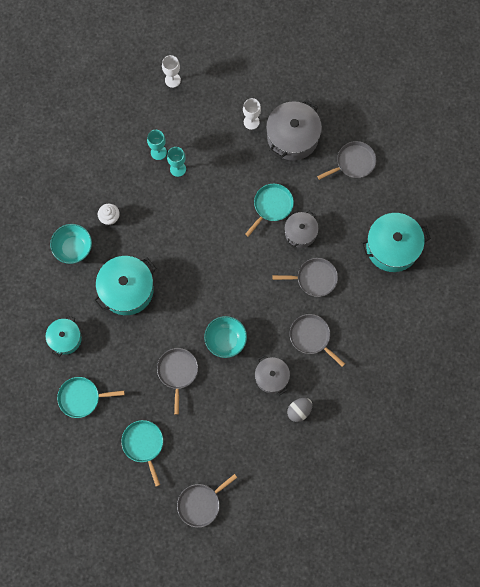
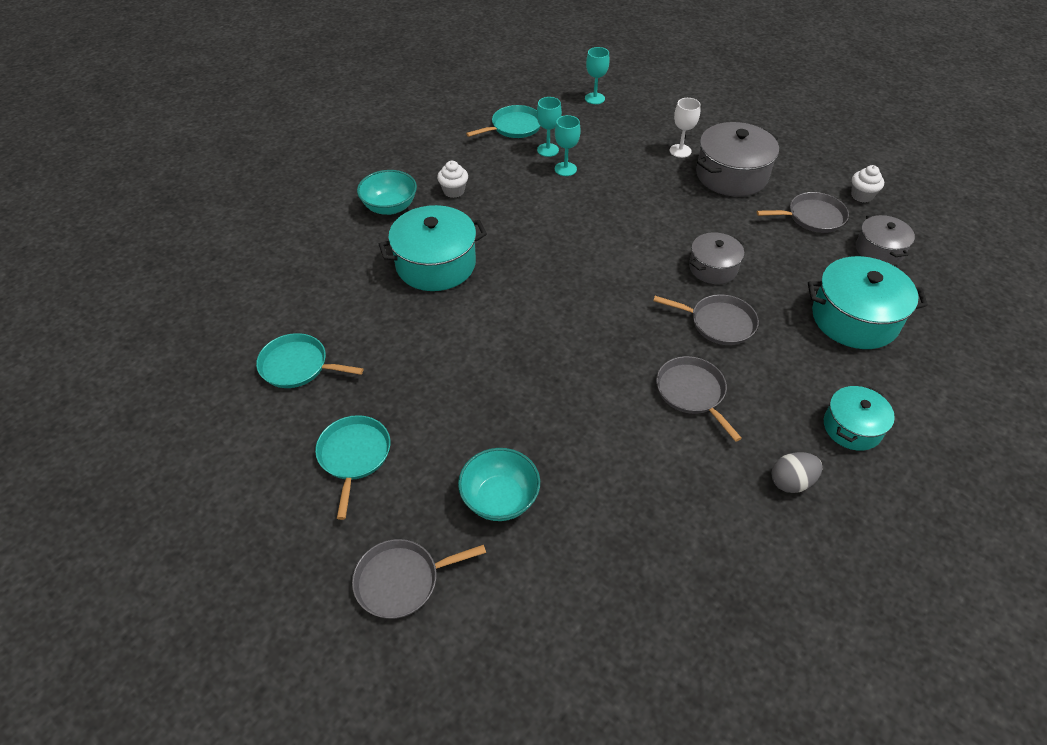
camera: 20 degrees right, 25 degrees down
(65, 338) = (319, 292): turquoise pot -> turquoise pot (852, 427)
(172, 80) = (594, 98): white goblet -> turquoise goblet
(177, 372) = (458, 376): grey pan -> none
(225, 340) = (551, 358): turquoise bowl -> turquoise bowl (500, 498)
(271, 377) = (607, 427): grey pot -> grey pot (879, 250)
(272, 206) = (680, 231): turquoise pan -> turquoise pan (514, 127)
(299, 411) = (637, 489): grey egg -> grey egg (791, 482)
(382, 130) = (861, 196): none -> white cupcake

